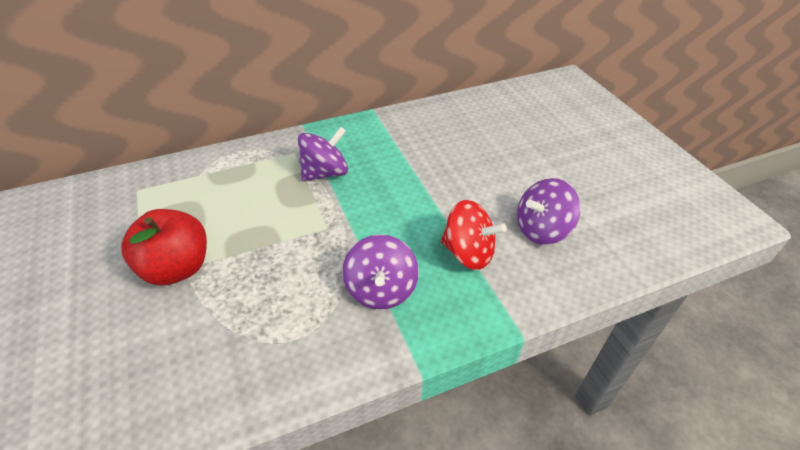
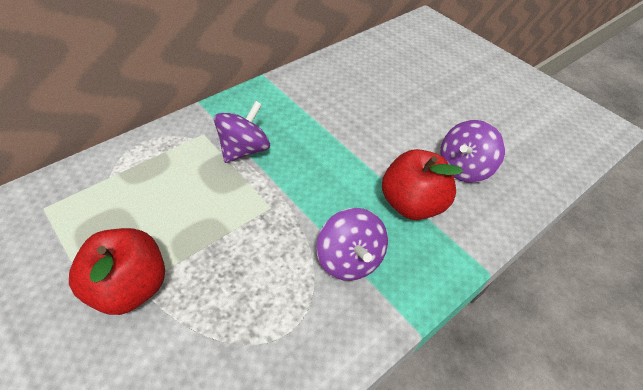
camera: 20 degrees left, 5 degrees up
(468, 253) = (412, 204): red spinning top -> red apple

